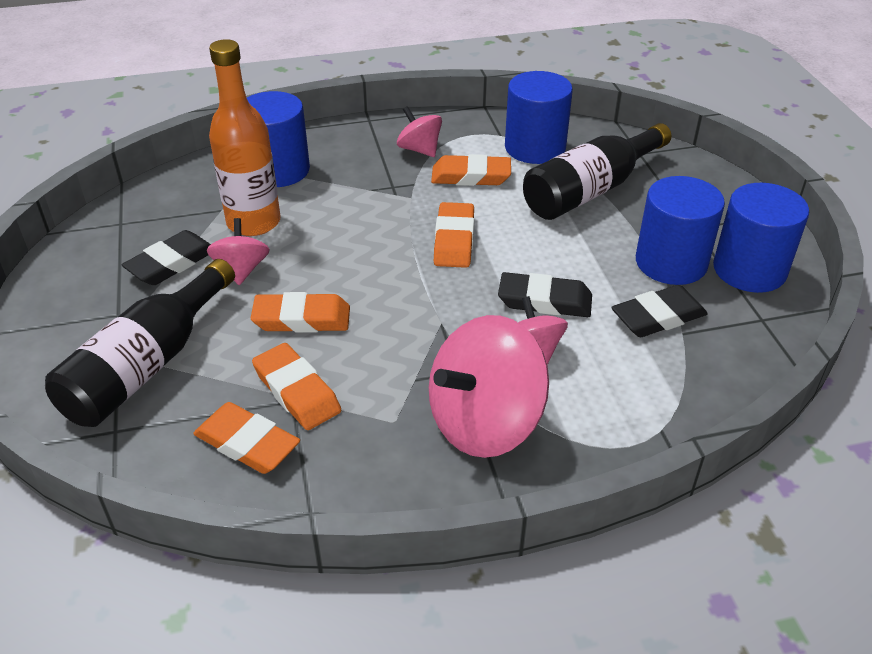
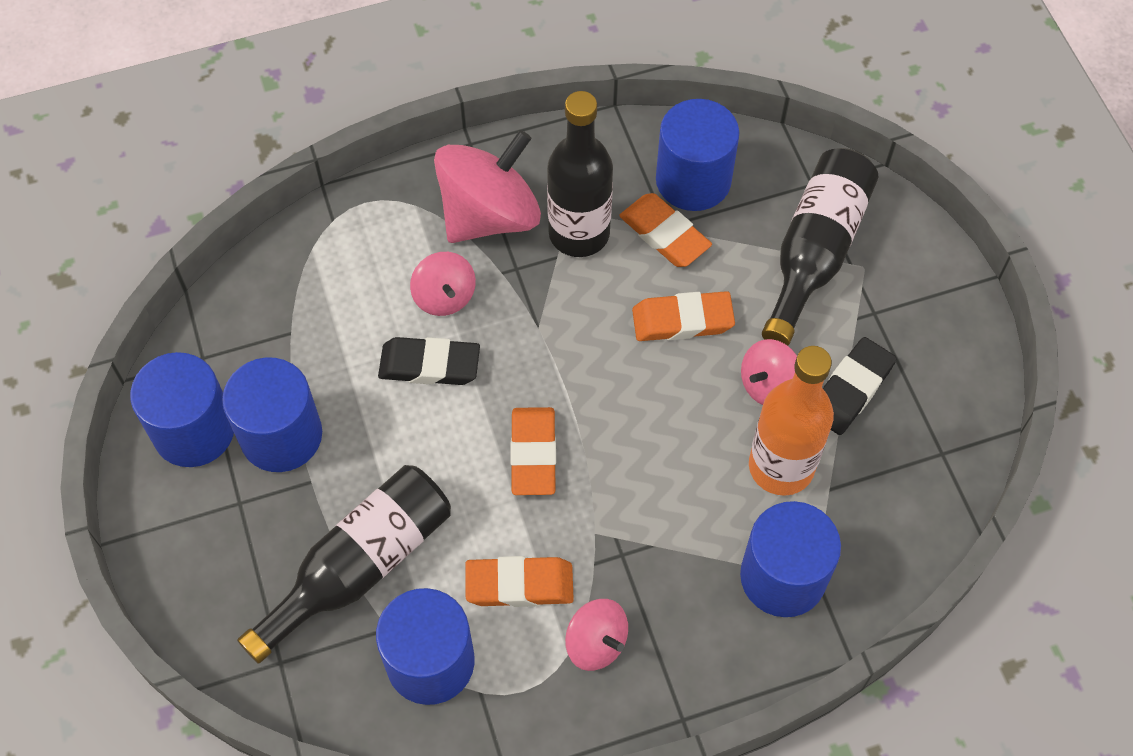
camera: 175 degrees right, 20 degrees up
(241, 270) = (768, 385): pink spinning top -> pink spinning top turned 60 degrees clockwise
(247, 443) = (693, 180): orange eraser -> blue cylinder
(388, 398) = (579, 233): none -> black bottle
(658, 317) = (311, 351): black eraser -> none

